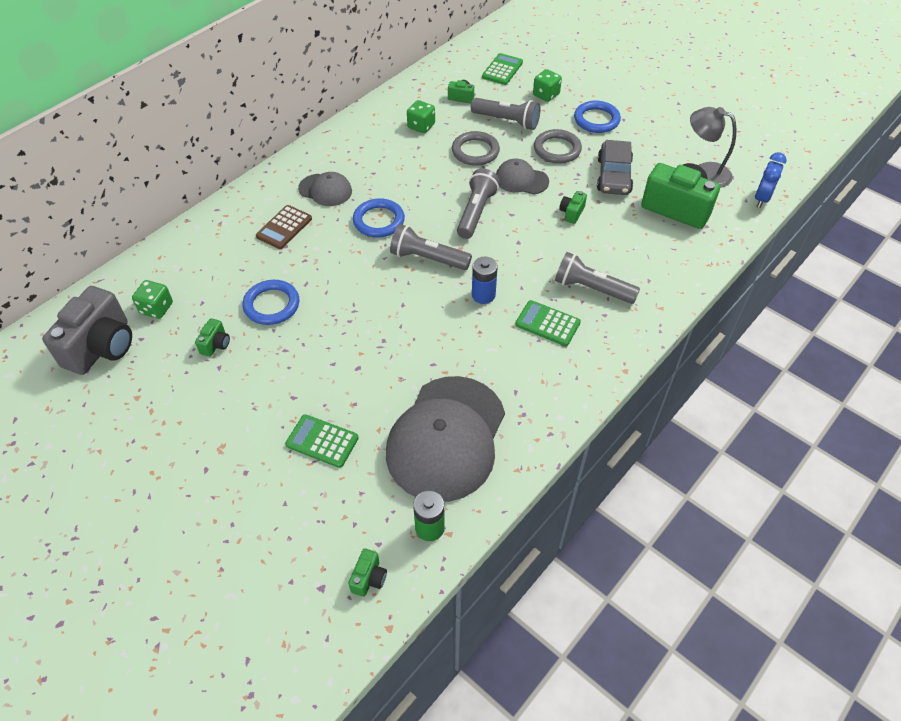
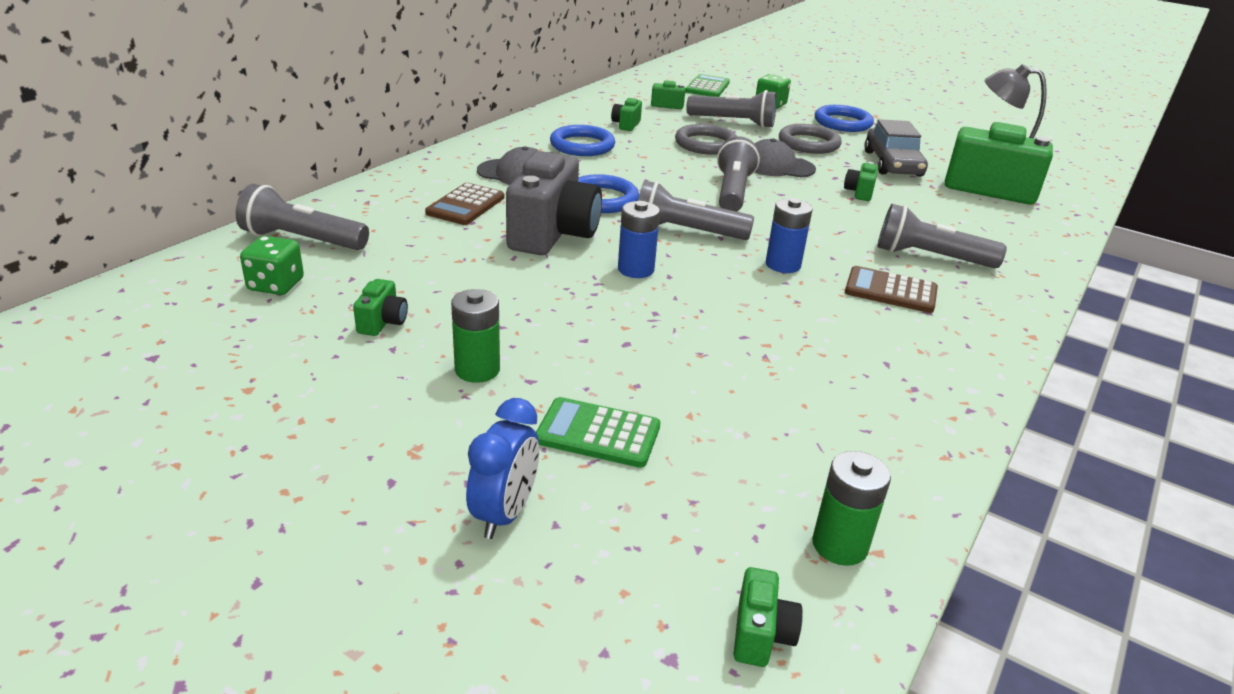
camera: 10 degrees left, 20 degrees down
(101, 347) = (181, 330): grey camera -> grey camera (553, 234)
(175, 264) = (302, 240): none -> grey flashlight
(264, 387) = (477, 370): none -> green battery
(271, 305) = (466, 279): blue ring -> blue ring (582, 145)
(382, 298) = (636, 269): none -> blue battery
(421, 126) = (626, 125): green dice -> green camera
(446, 438) = (808, 421): grey cap -> none
(547, 323) = (890, 291): green calculator -> brown calculator
(762, 198) = (1085, 181): blue clock -> blue clock (505, 514)

